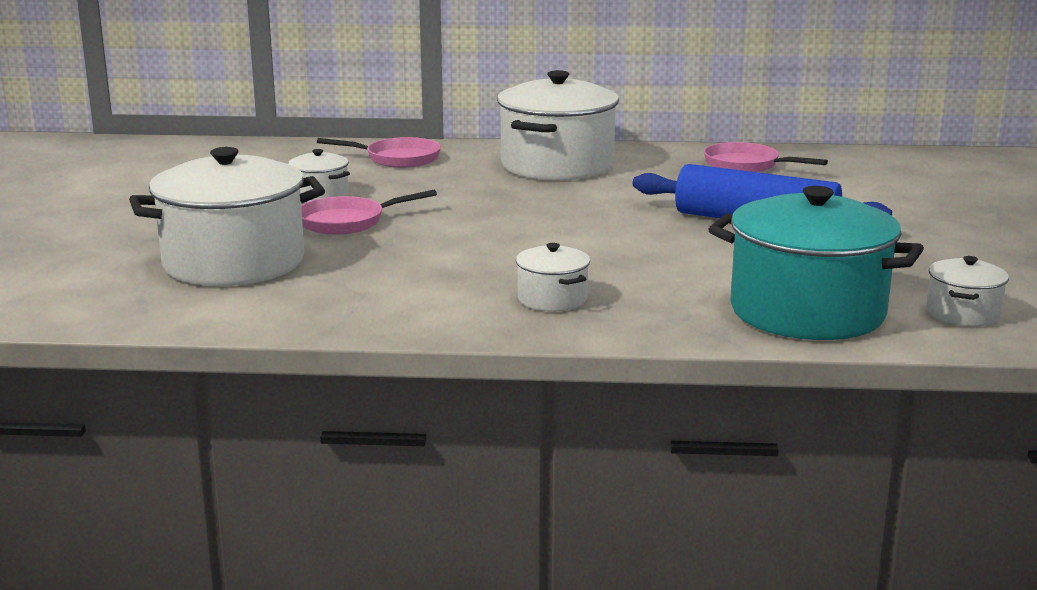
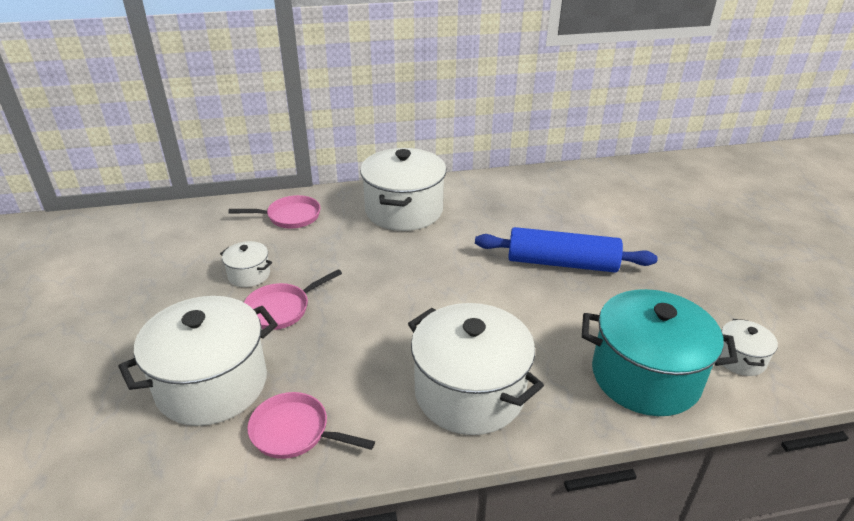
camera: 15 degrees left, 15 degrees up
(552, 299) = (469, 392): white pot -> white pot, size x2.15
(746, 165) = (526, 193): pink pan -> pink pan (295, 432)

